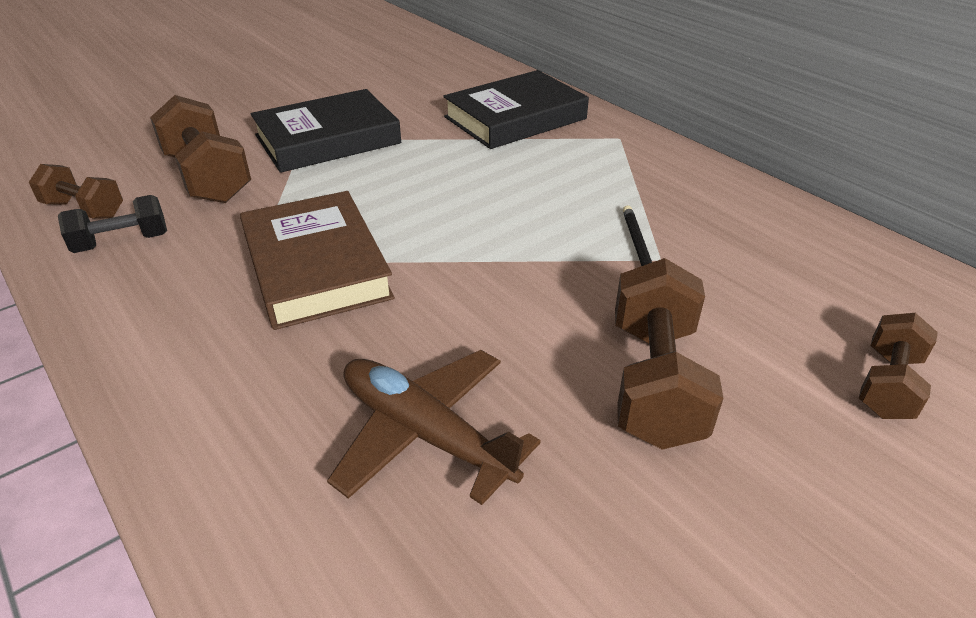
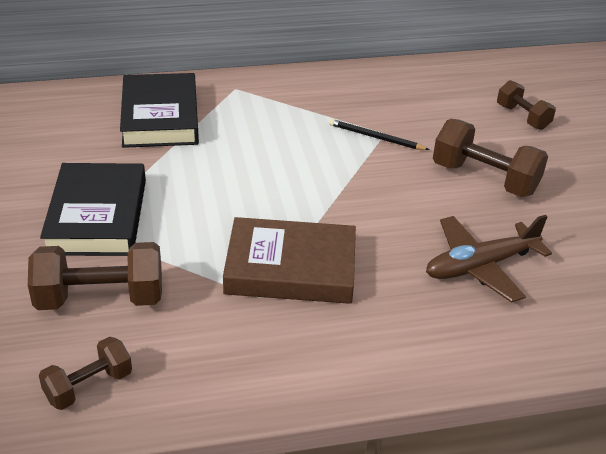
camera: 65 degrees left, 0 degrees up
(122, 242) = (171, 366): black dumbbell -> none

